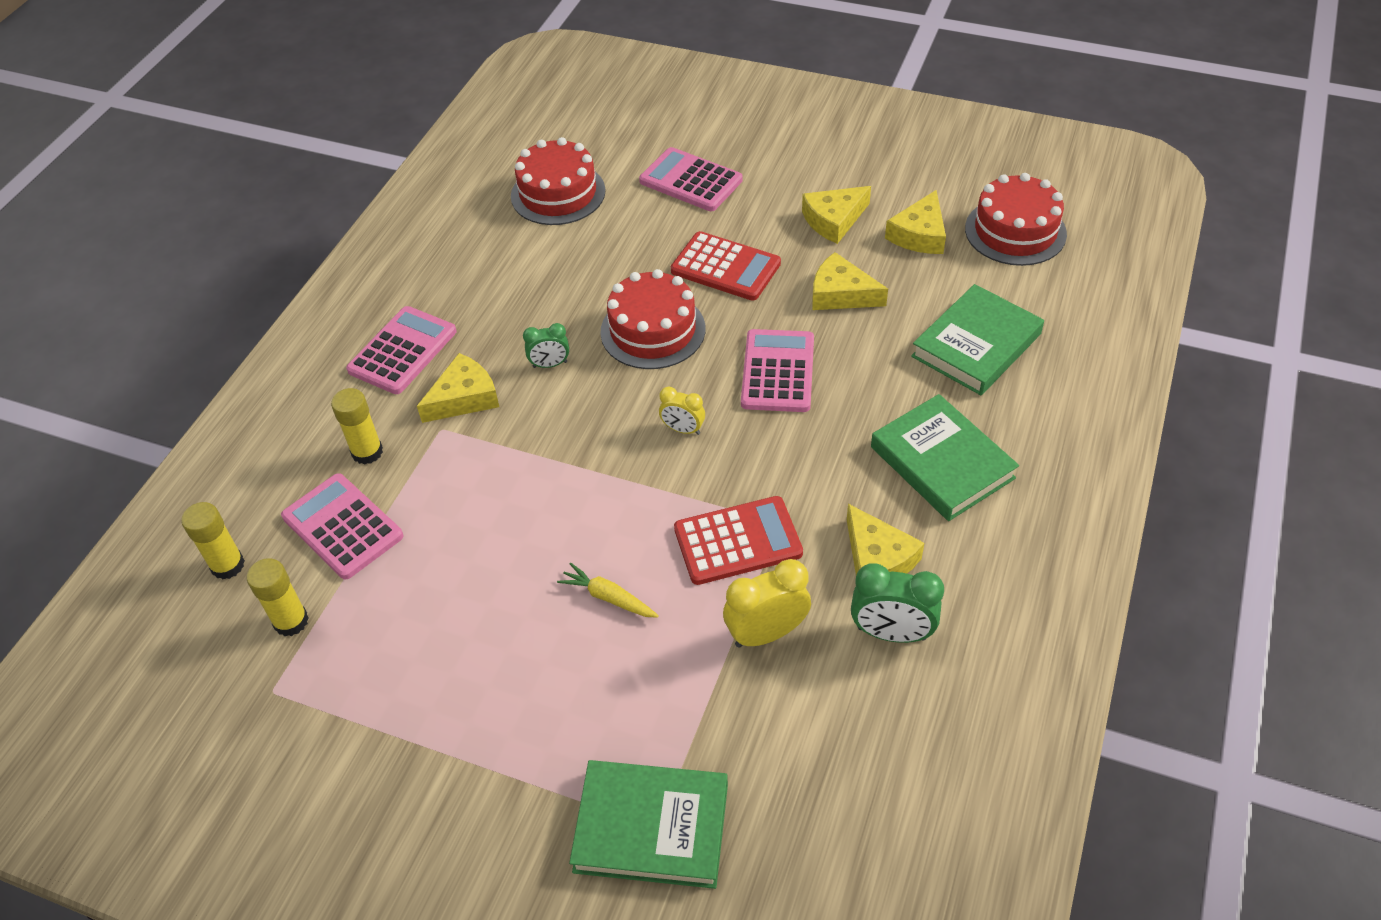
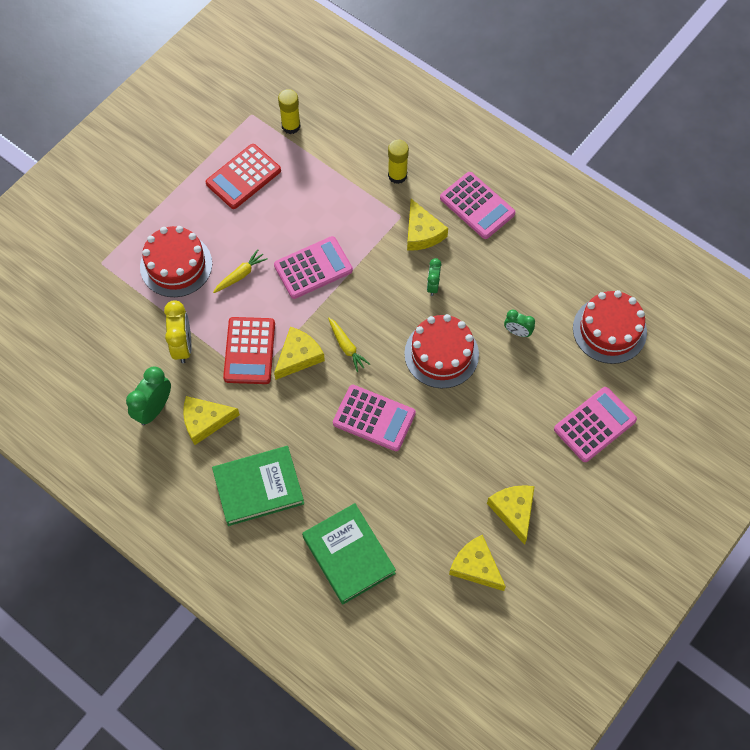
camera: 105 degrees right, 15 degrees up
(227, 565) = (341, 101): yellow glue stick -> none
(343, 527) = (345, 156): pink calculator -> pink calculator (313, 268)
(591, 269) = (517, 332): none -> green clock
(651, 828) = (101, 260): green book -> none
(683, 429) = (347, 347): yellow clock -> yellow carrot
(725, 267) = (488, 418): red calculator -> red calculator (243, 177)
(841, 294) = (432, 485): yellow cheese -> yellow cheese (298, 356)
(1015, 231) = (454, 640): red cake -> red cake (176, 265)

